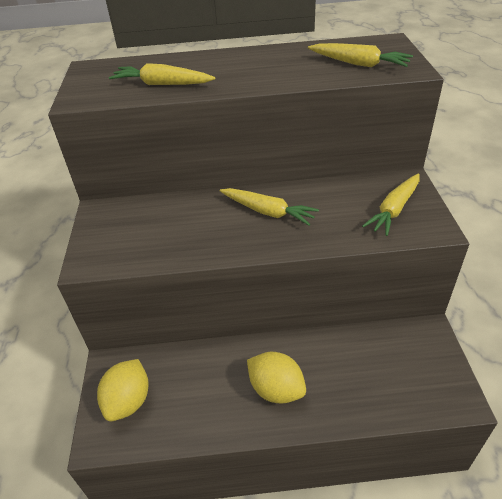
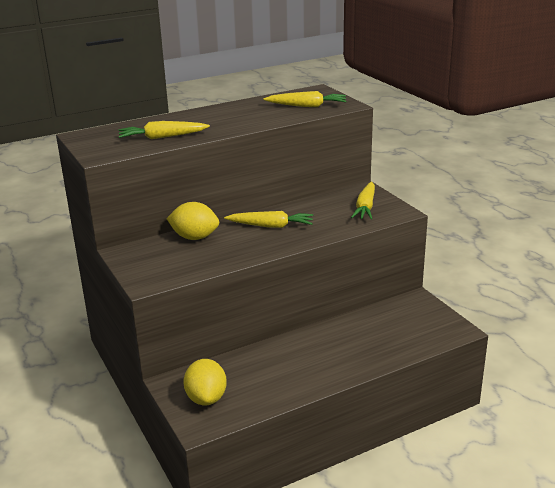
camera: 25 degrees left, 15 degrees down
(276, 389) = (323, 359): yellow lemon -> yellow lemon (194, 237)

